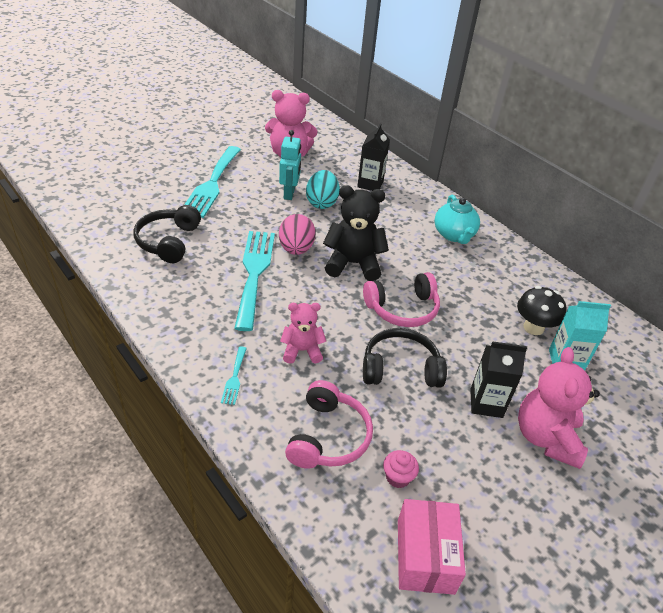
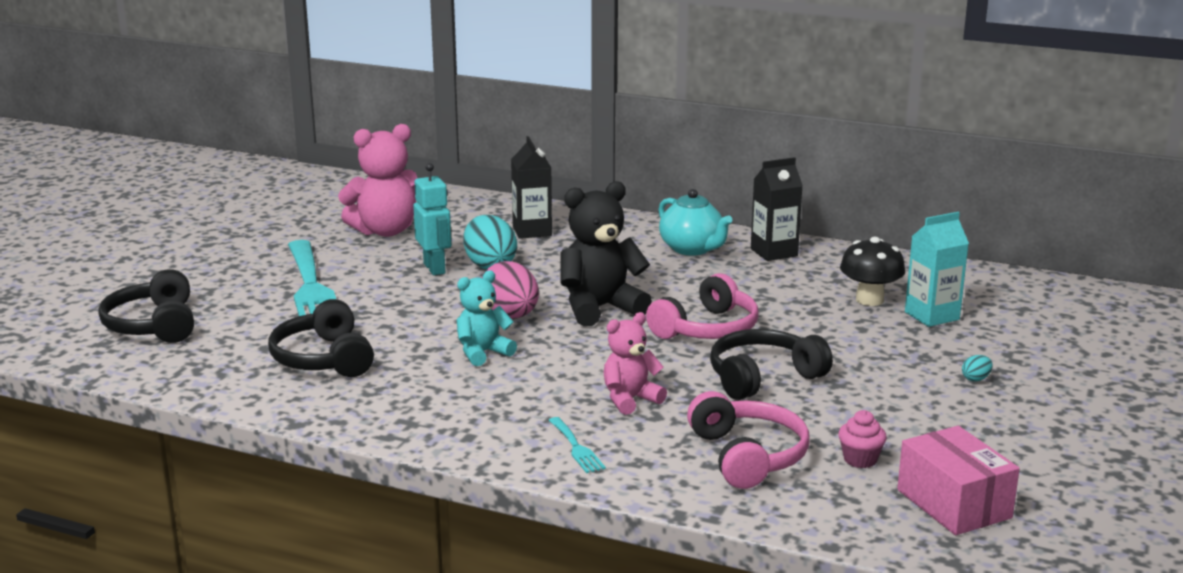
camera: 25 degrees left, 20 degrees down
(112, 181) = (154, 325): none -> black headphones
(254, 273) = (483, 353): turquoise fork -> turquoise teddy bear
(486, 403) = (887, 374): black carton -> black carton (774, 252)
(546, 438) = (976, 379): pink teddy bear -> turquoise egg

